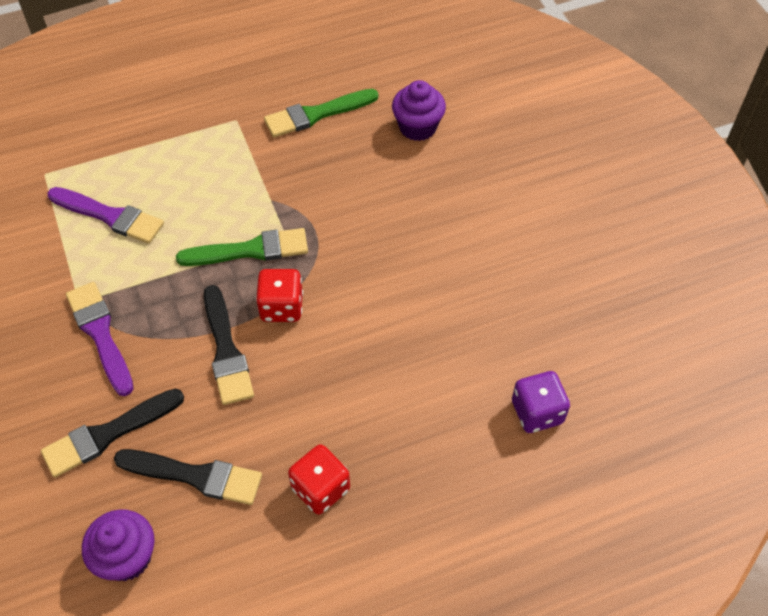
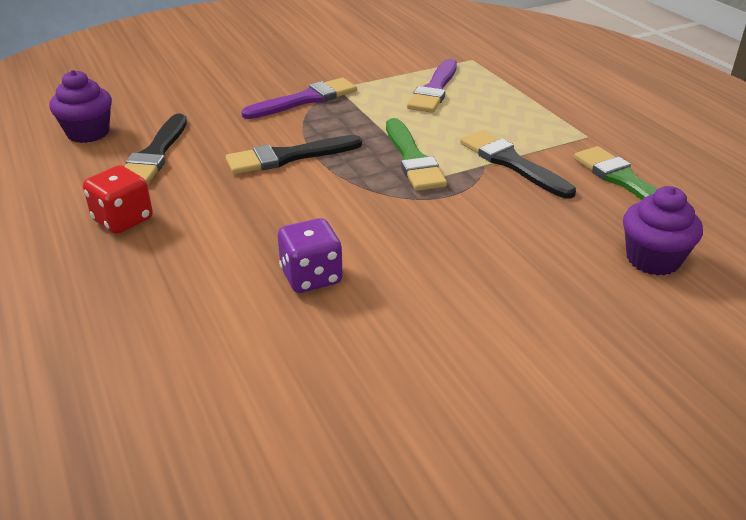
camera: 85 degrees right, 20 degrees down
(108, 434) = (205, 114): black brush -> black brush (512, 163)
(281, 307) = (342, 182): red dice -> none
(537, 412) = (188, 383): purple dice -> purple dice (311, 277)

